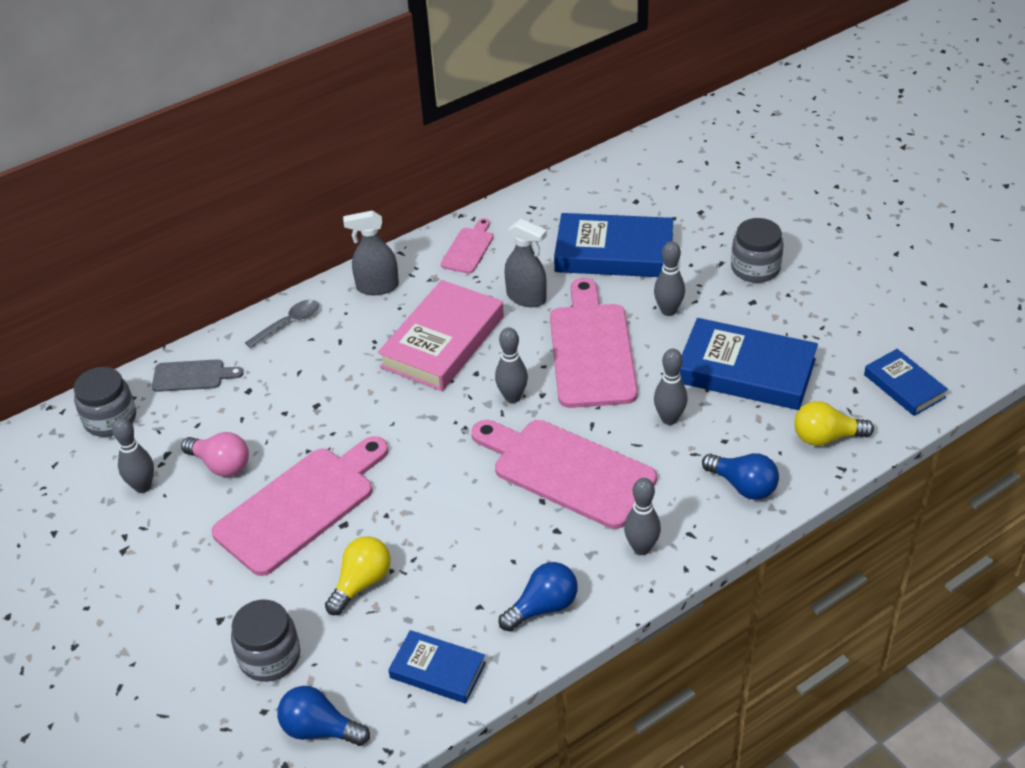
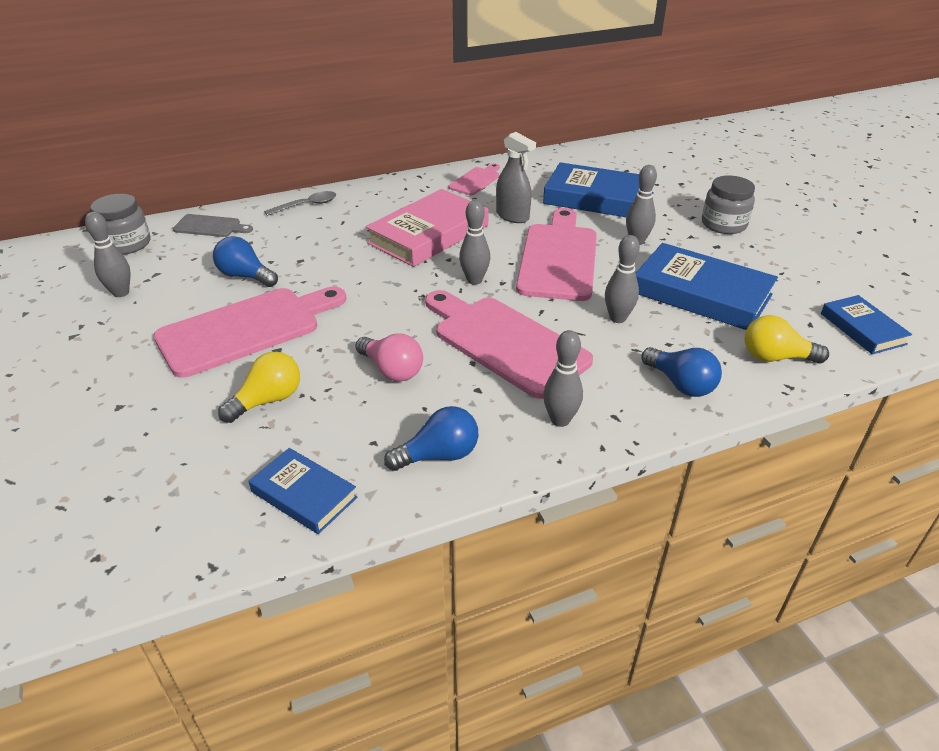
camera: 10 degrees right, 5 degrees down
(221, 465) = (195, 288): pink light bulb -> pink light bulb (392, 370)
(270, 657) = (144, 448): grey jar -> none
(320, 729) = (153, 528): blue light bulb -> blue light bulb (245, 276)
(377, 287) = (390, 193): grey spray bottle -> none

